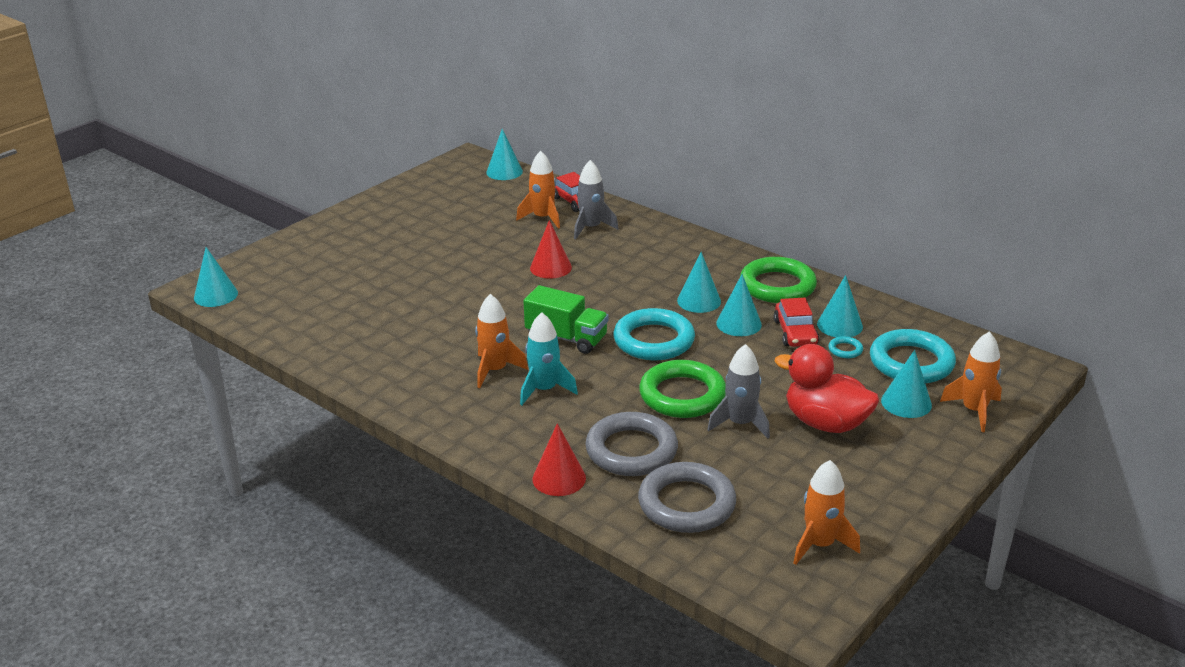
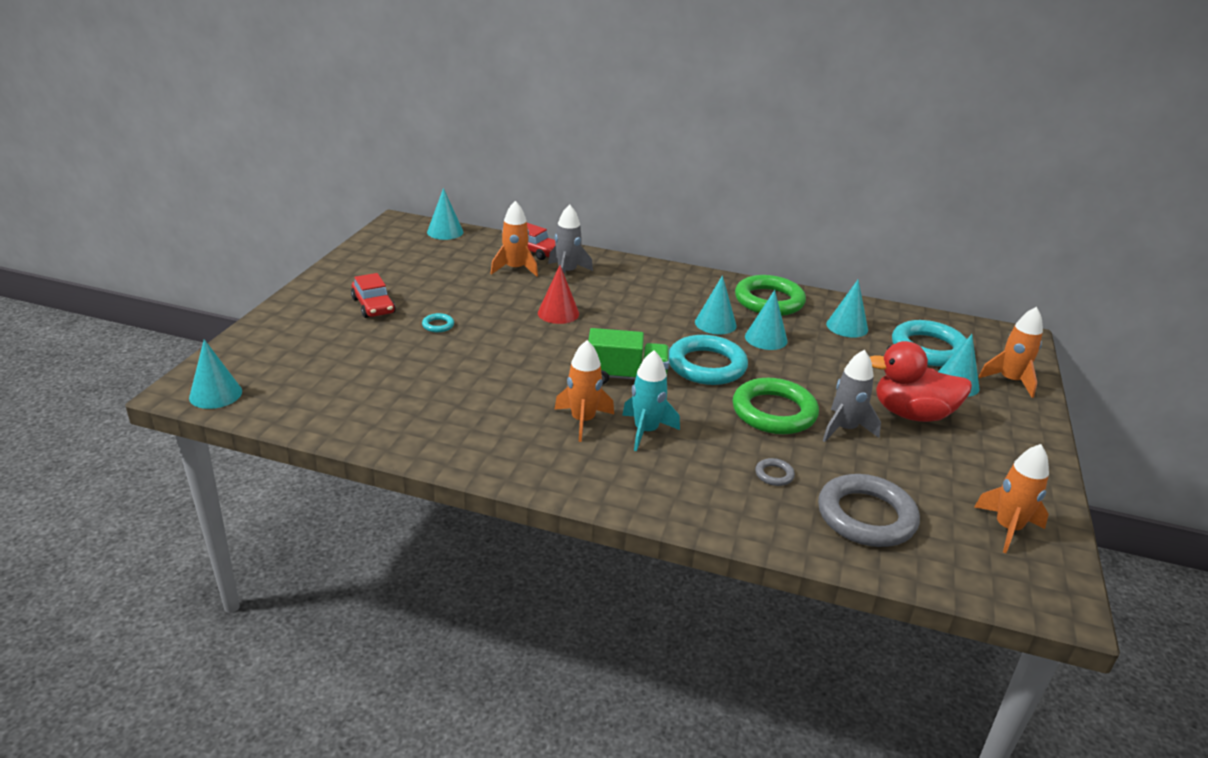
camera: 25 degrees left, 0 degrees up
(559, 478) = (731, 518): red cone -> none
(631, 450) = (774, 475): grey ring -> grey ring, size x0.42
(795, 333) = (818, 339): red car -> red car (373, 306)
(845, 350) = (870, 347): turquoise ring -> turquoise ring (438, 325)

